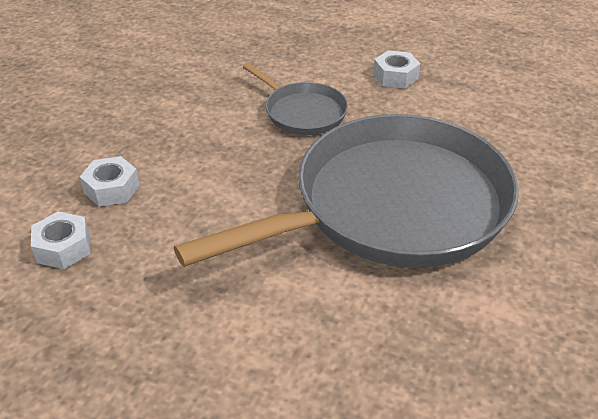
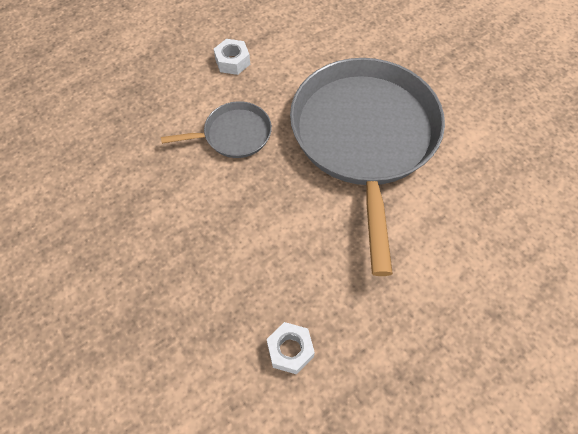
camera: 60 degrees left, 20 degrees up
(111, 189) = (241, 294): white nut -> none

